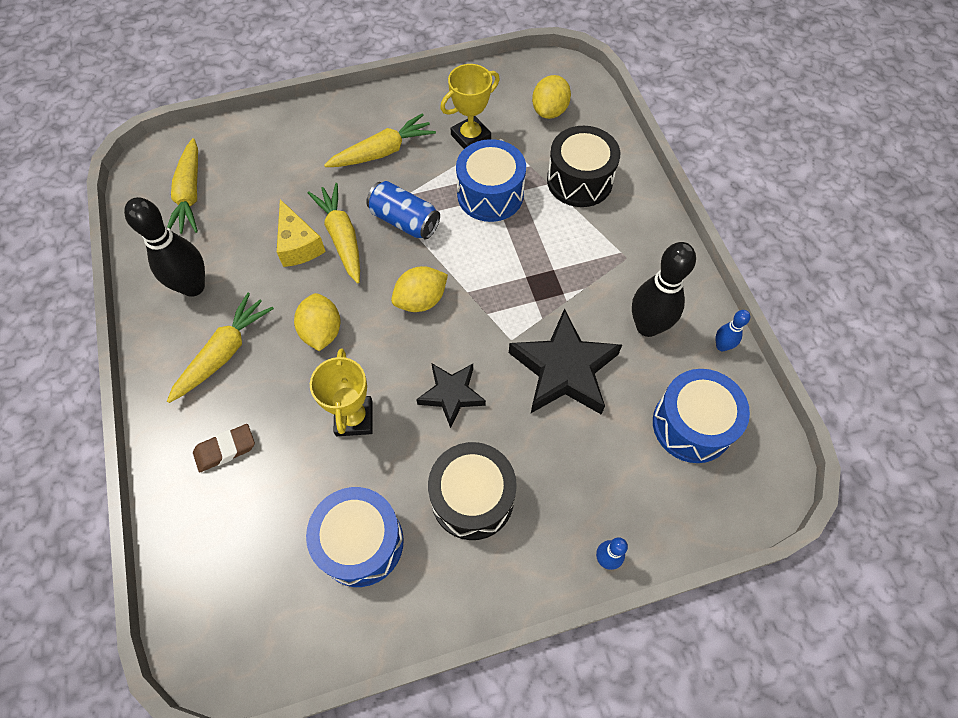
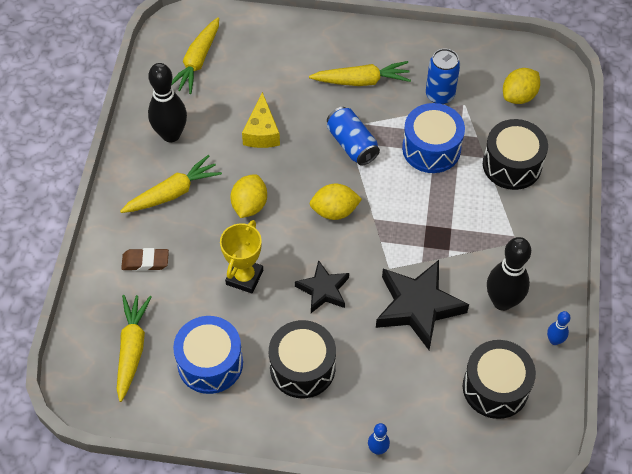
camera: 25 degrees right, 5 degrees down
(342, 237) = (297, 139): yellow carrot -> yellow carrot (132, 349)
(471, 137) = (440, 95): yellow trophy -> blue can
(692, 425) = (495, 387): blue drum -> black drum

